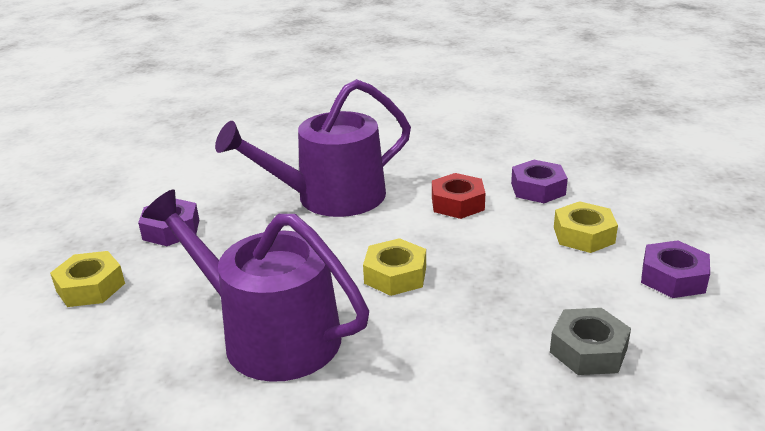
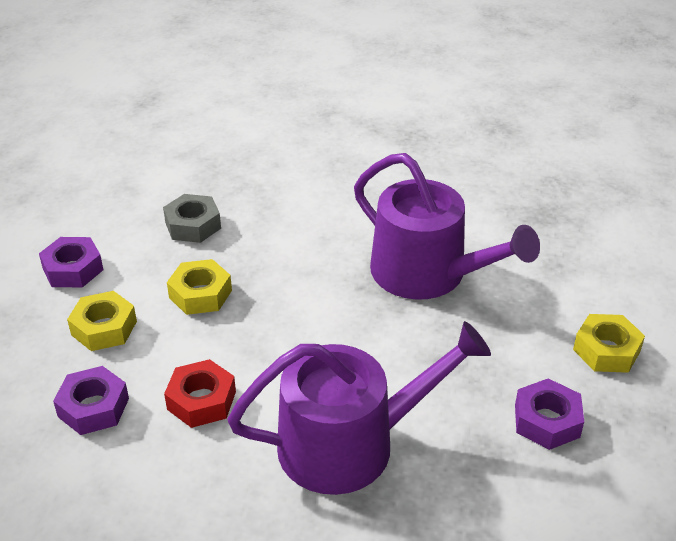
camera: 170 degrees left, 10 degrees up
(395, 275) = (309, 313): yellow nut -> yellow nut (200, 294)

